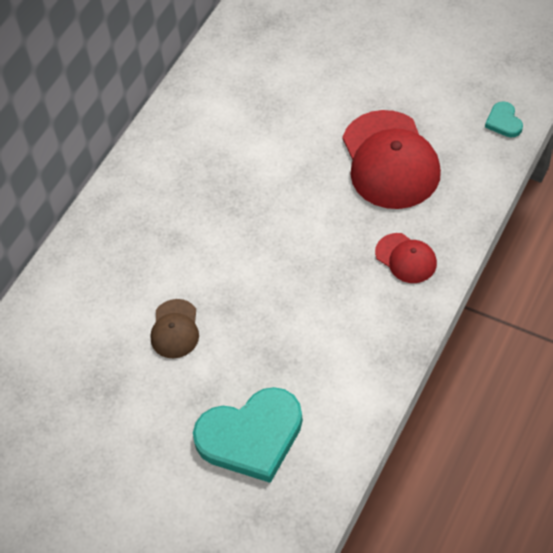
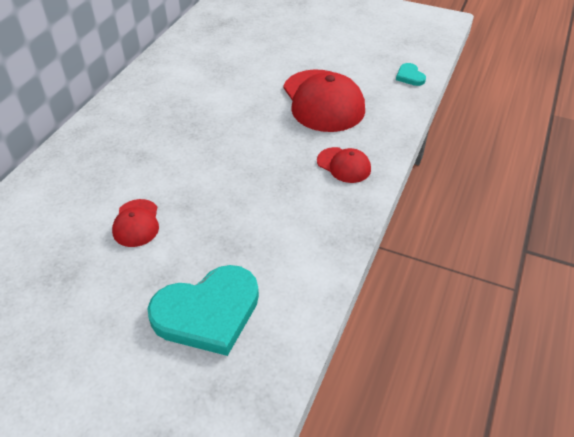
camera: 10 degrees left, 10 degrees down
(175, 329) = (136, 223): brown cap -> red cap

